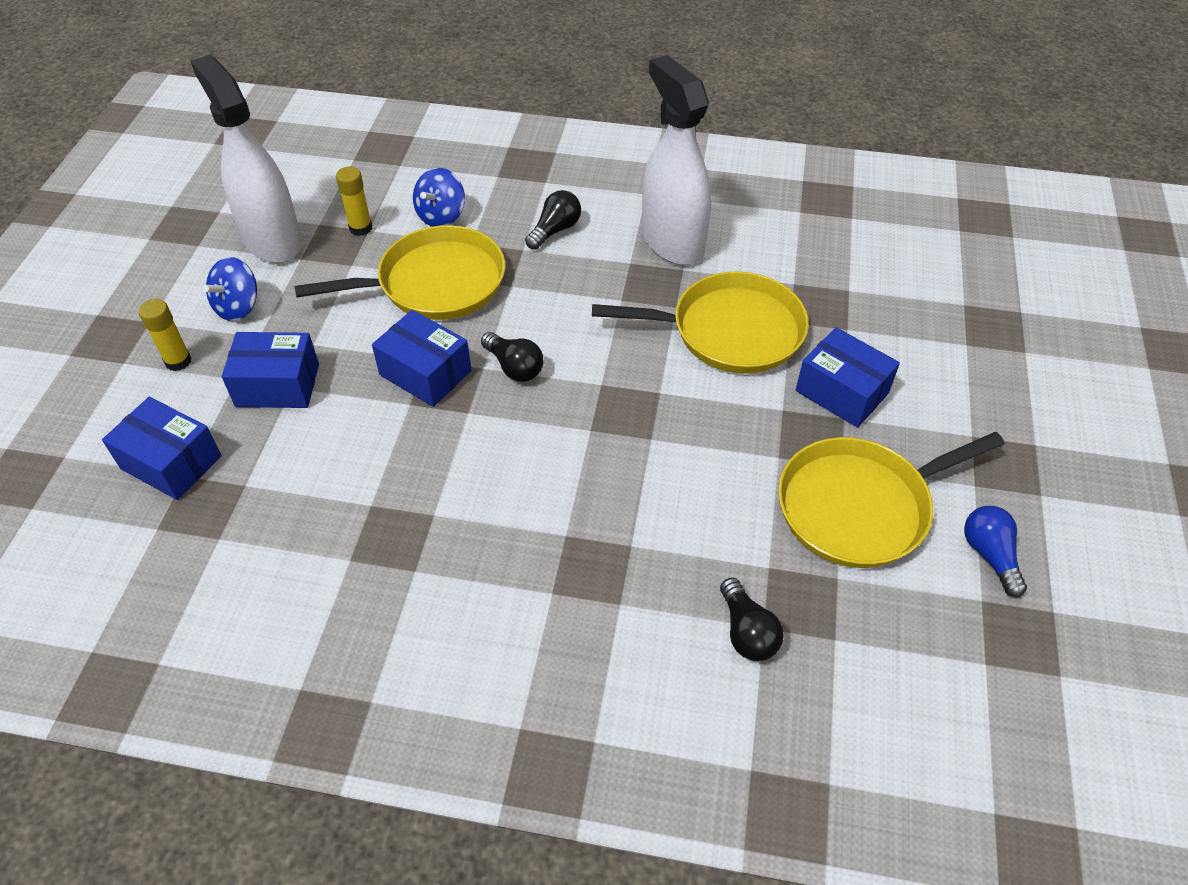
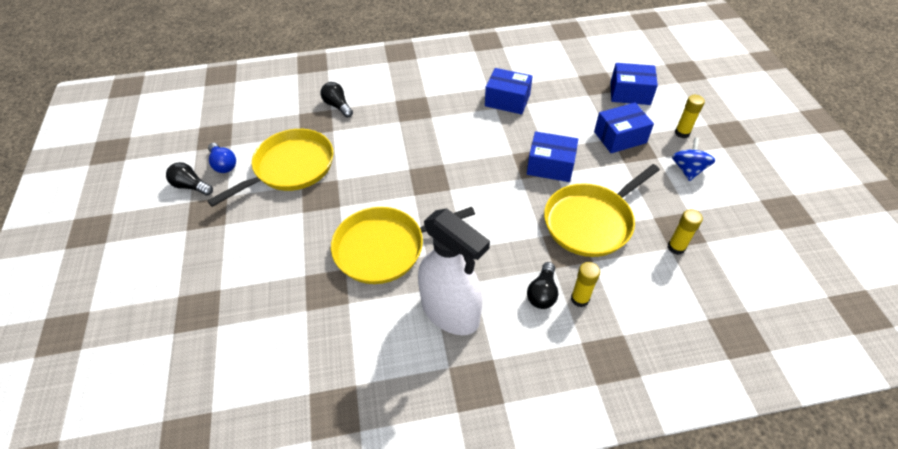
camera: 160 degrees right, 0 degrees up
(272, 240) = (720, 218): white spray bottle -> none
(441, 216) = (632, 278): blue spinning top -> none
(514, 367) = (504, 184): black light bulb -> black light bulb (191, 186)
(517, 214) = (580, 299): none -> yellow glue stick
(842, 392) = (305, 227): blue box -> blue box (507, 100)

